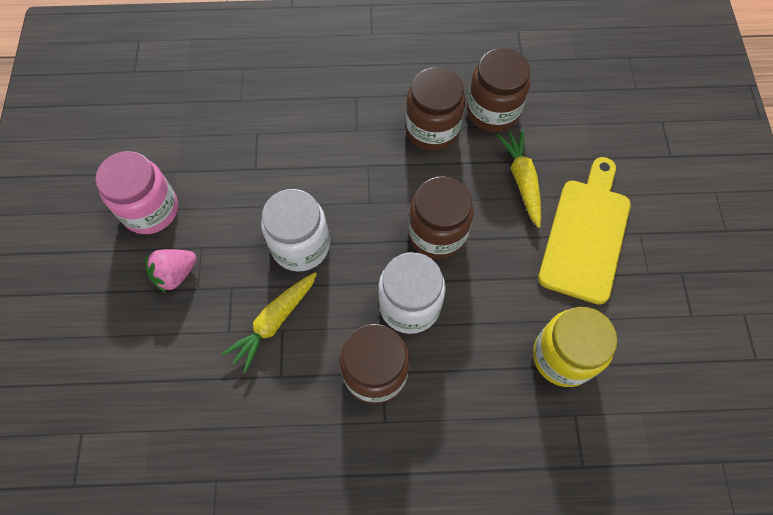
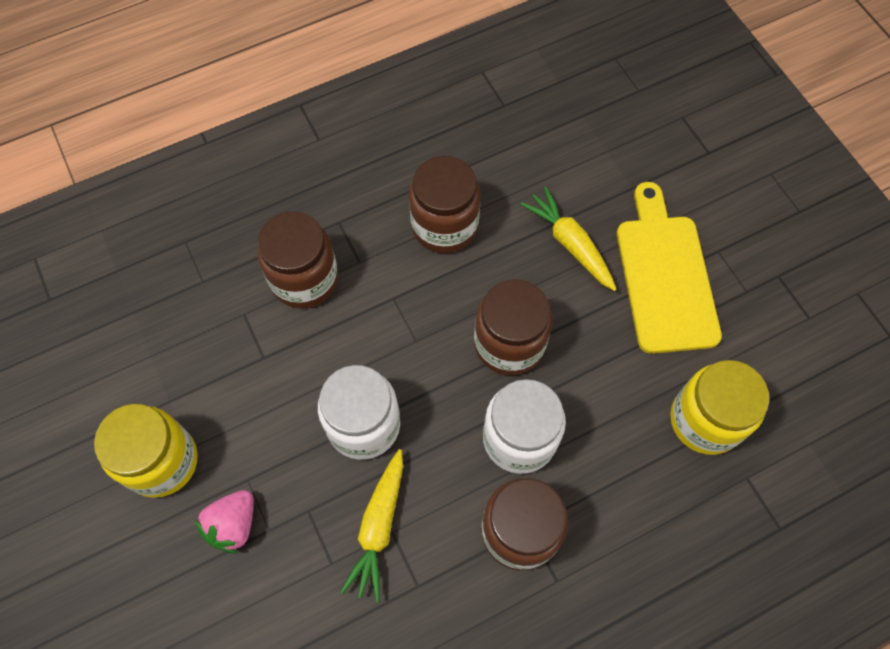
camera: 25 degrees left, 0 degrees up
(150, 210) = (162, 461): pink jar -> yellow jar
(493, 111) = (500, 177): brown jar -> brown jar (304, 279)

